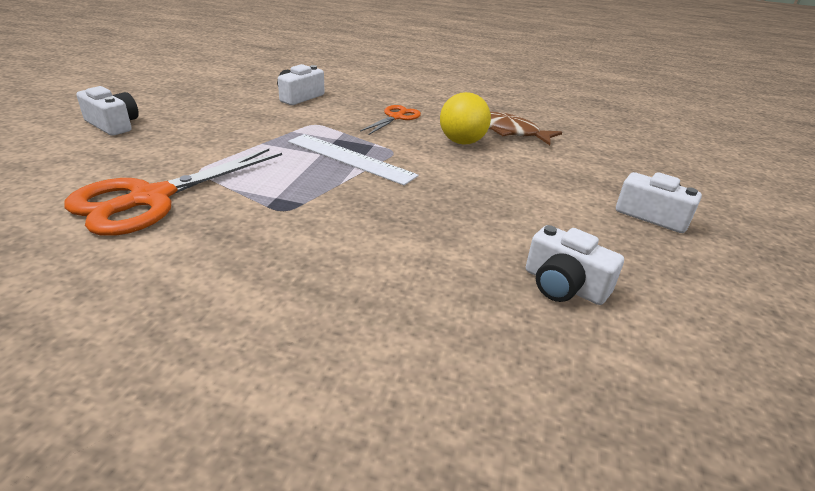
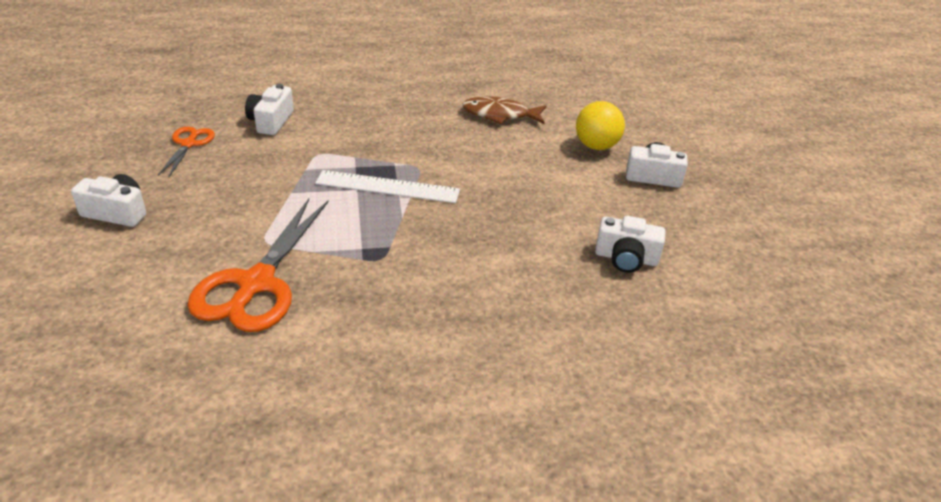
camera: 25 degrees left, 5 degrees up
(396, 117) = (387, 124): orange scissors -> orange scissors (188, 144)
(462, 142) = (468, 139): yellow ball -> yellow ball (596, 146)

